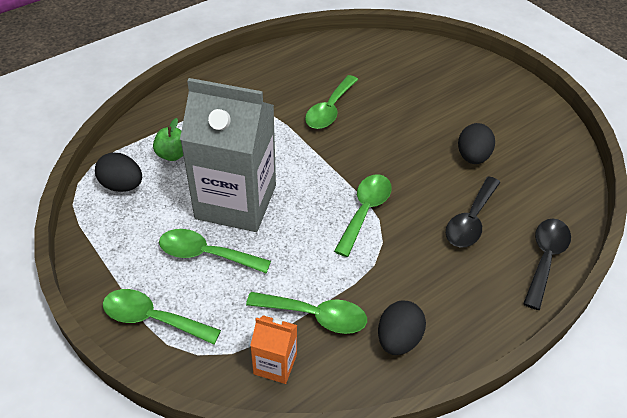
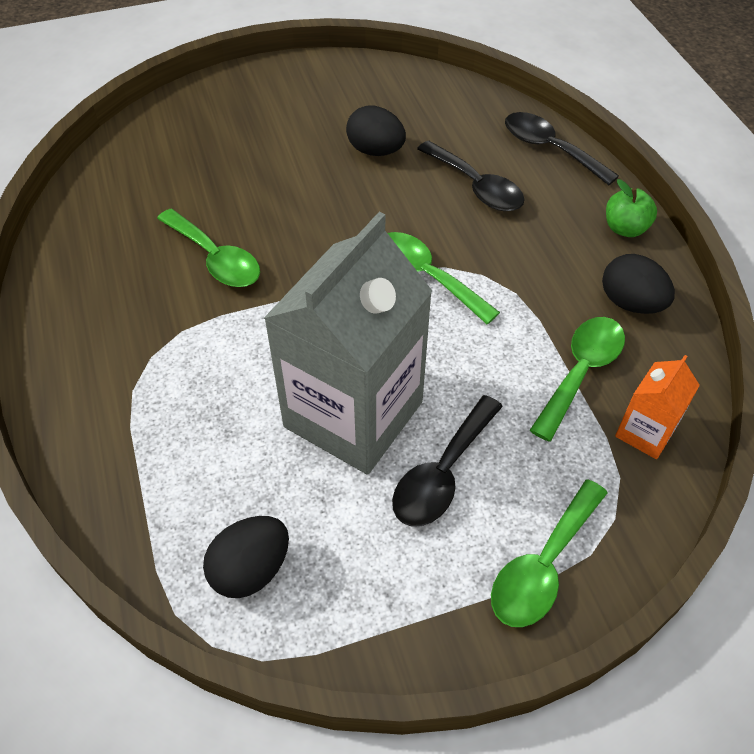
camera: 70 degrees left, 5 degrees up
(173, 154) = (211, 480): green apple -> green apple (625, 228)
(206, 254) = (442, 473): green spoon -> black spoon

